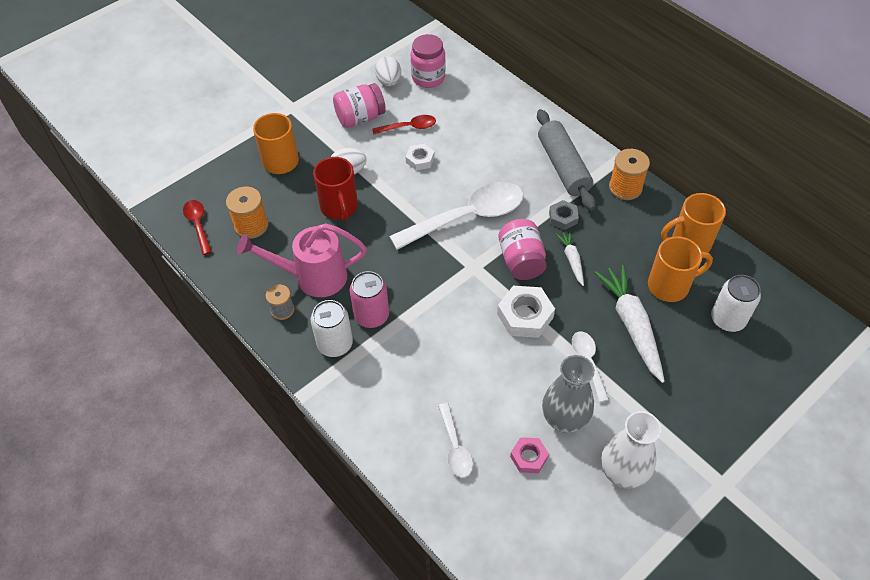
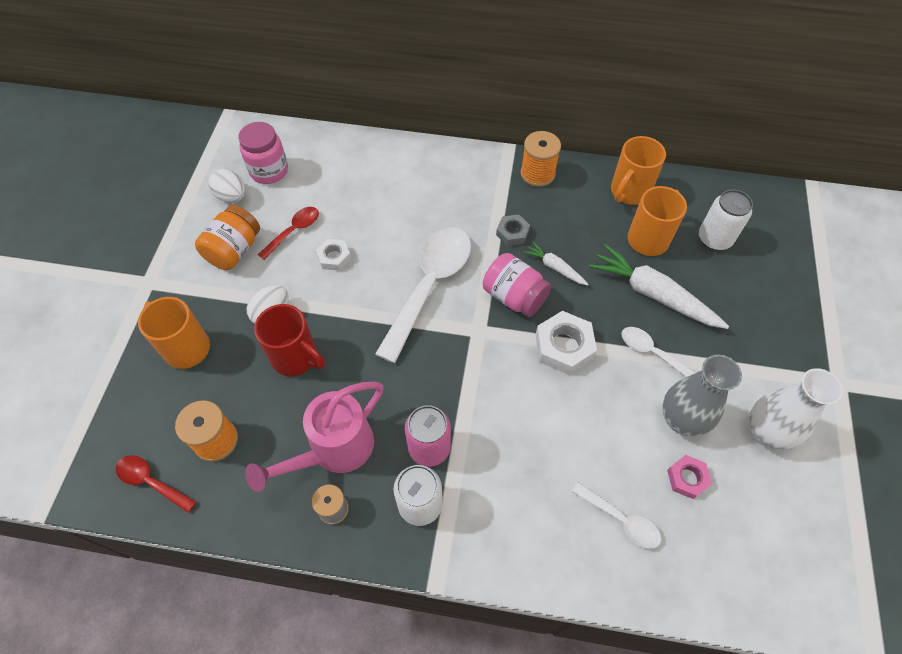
camera: 40 degrees left, 5 degrees up
(360, 118) = (234, 250): pink jar -> orange jar
(563, 167) = (470, 186): grey rolling pin -> none

